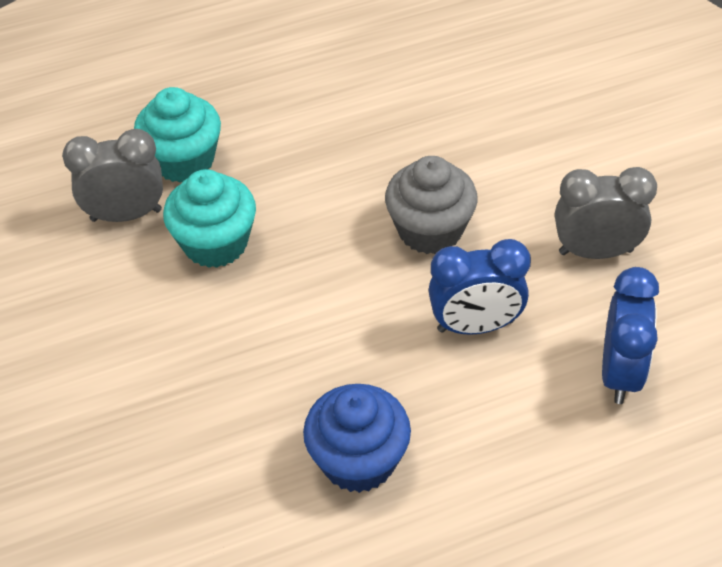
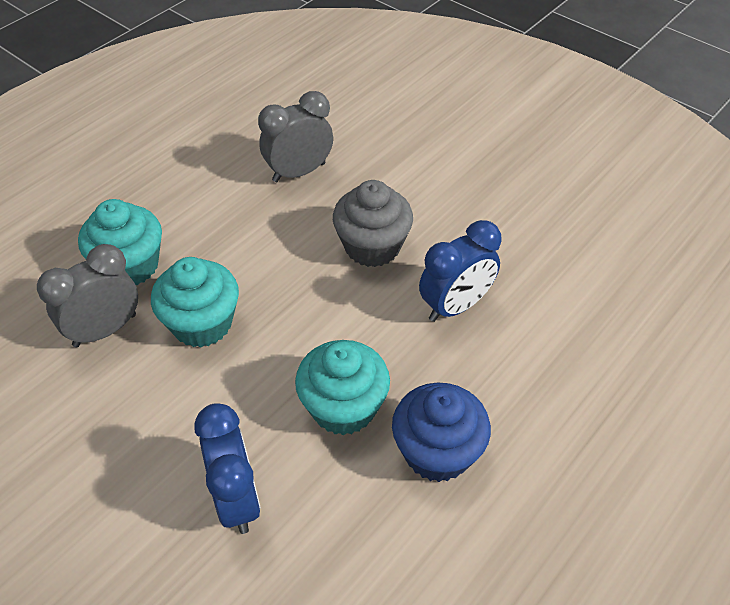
camera: 30 degrees left, 0 degrees up
(296, 379) = (343, 407): none -> turquoise cupcake
(595, 252) = (504, 217): grey clock -> grey clock (299, 172)
(620, 373) = (581, 298): blue clock -> blue clock (236, 499)

